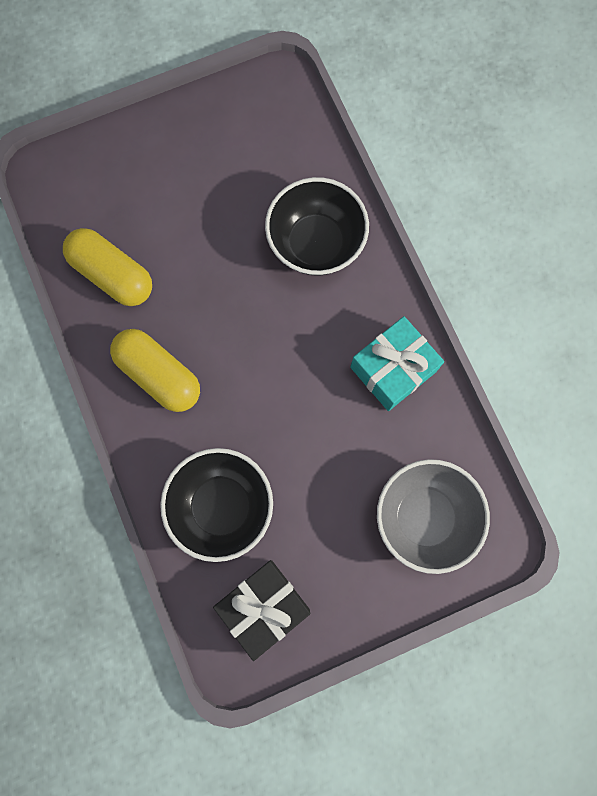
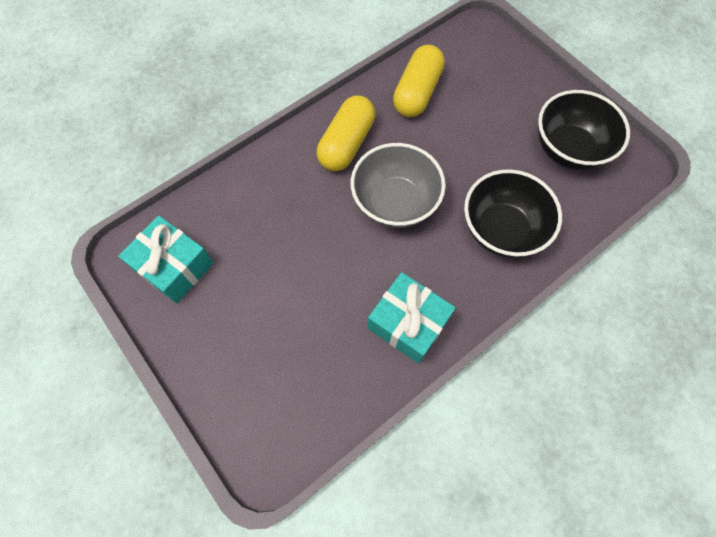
camera: 75 degrees right, 10 degrees down
(221, 506) = (251, 215): black bowl -> black bowl (568, 149)
(263, 606) = (174, 266): black gift -> turquoise gift
(424, 517) = (276, 384): grey bowl -> grey bowl (395, 203)

